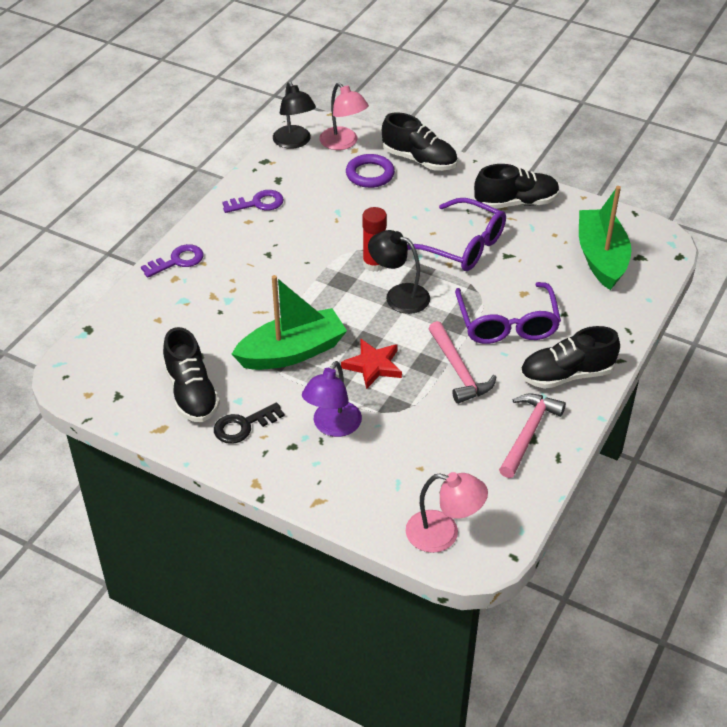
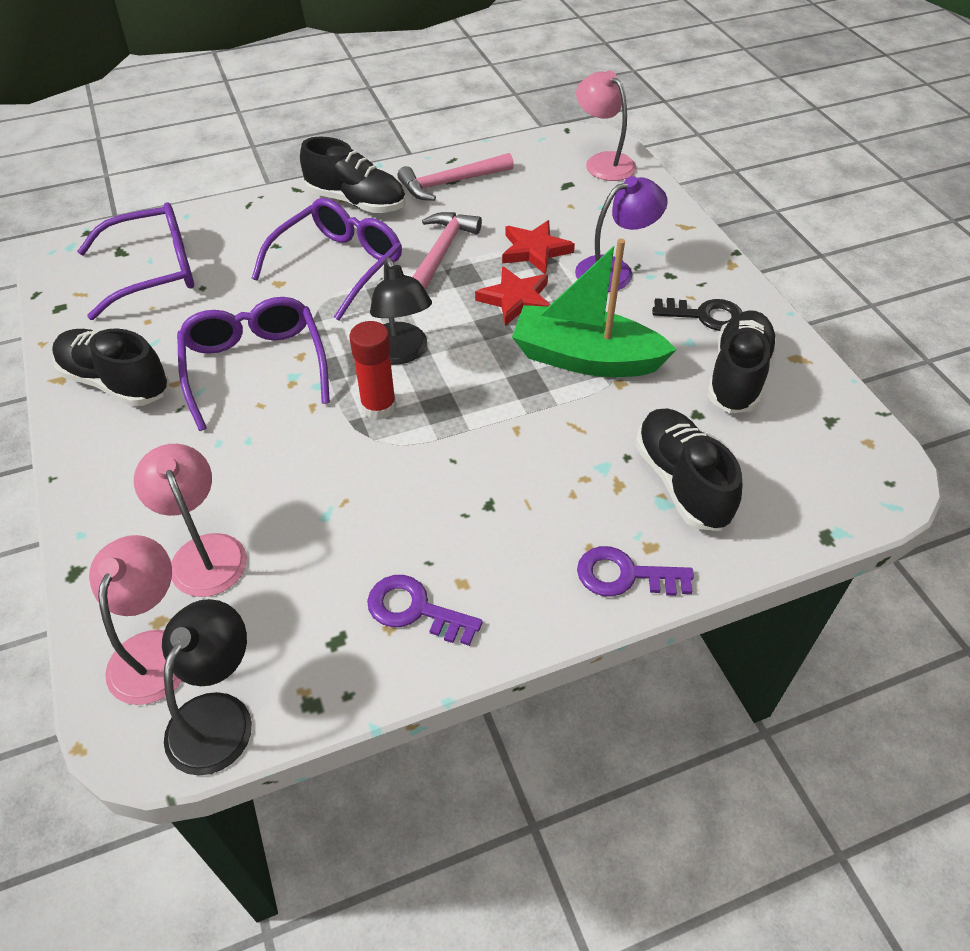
camera: 140 degrees left, 5 degrees up
(370, 174) = (204, 552): purple ring -> pink lamp
(402, 410) = (535, 250): none -> red star
(419, 160) = (110, 530): black shoe -> black shoe (681, 482)
(601, 258) = (152, 271): green boat -> purple glasses

